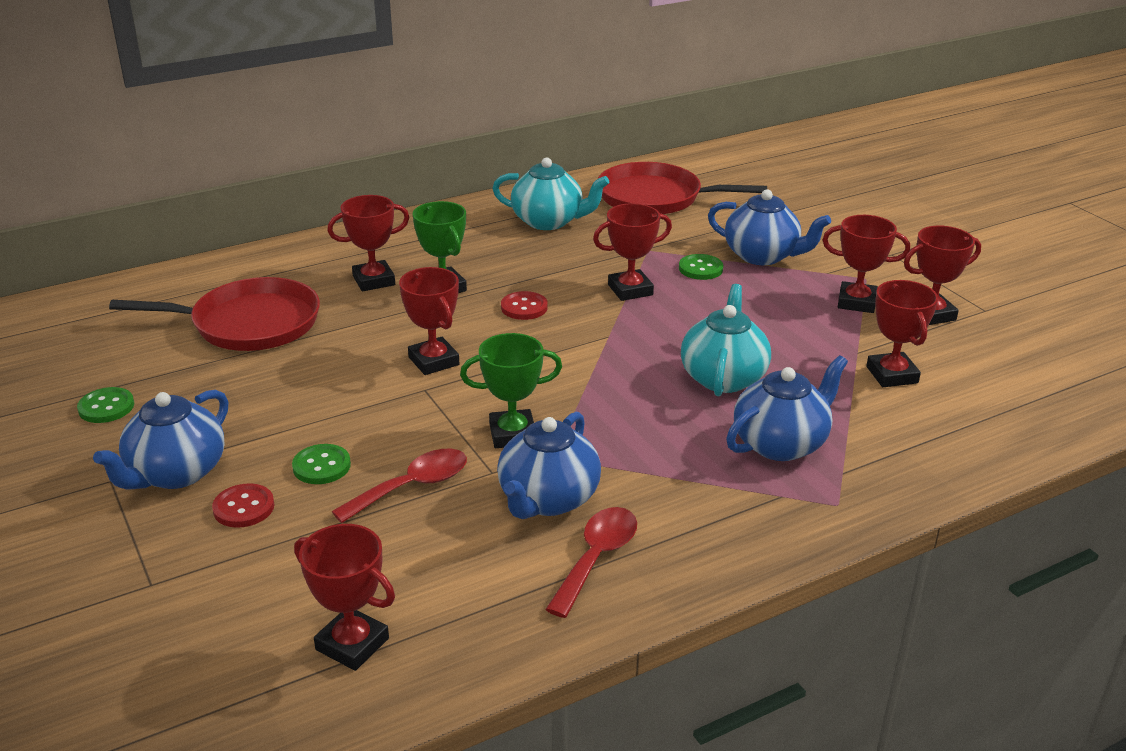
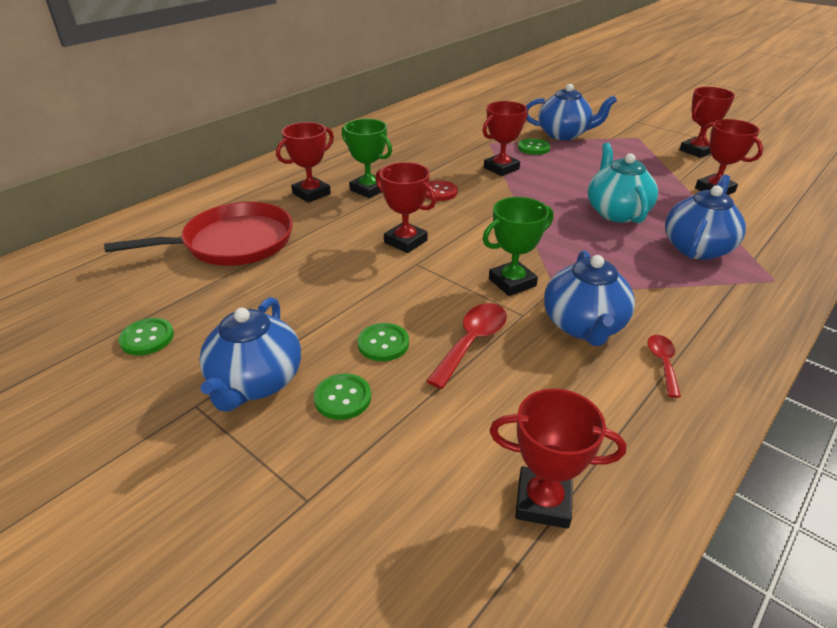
camera: 20 degrees left, 5 degrees up
(244, 508) = (342, 398): red button -> green button
(549, 221) = (406, 135): turquoise teapot -> none
(597, 558) = (662, 363): red spoon -> red spoon, size x0.62
(655, 197) = (463, 111): red pan -> none
(856, 302) = (647, 151): red trophy -> none

